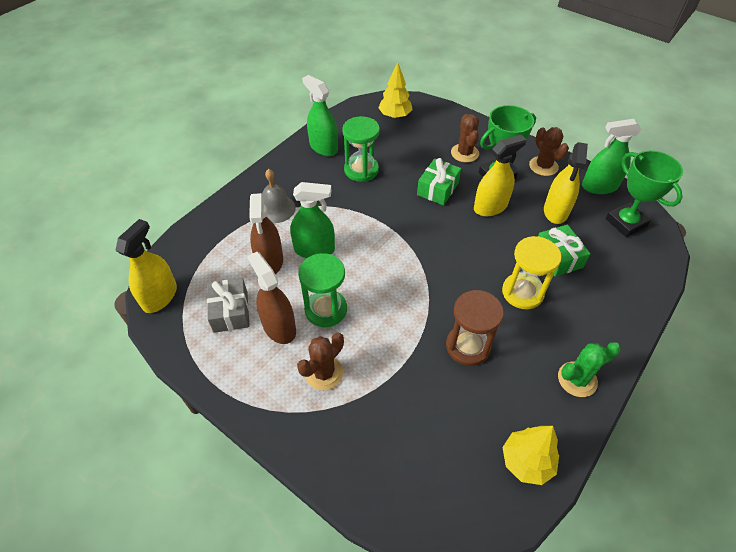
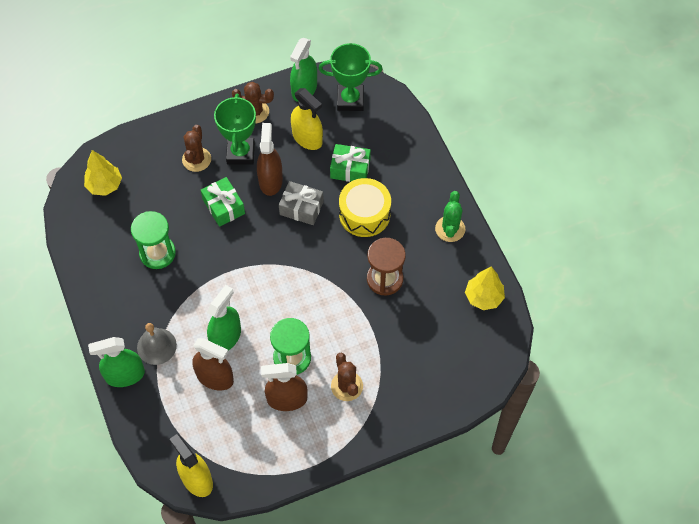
camera: 60 degrees left, 10 degrees up
(230, 312) = (249, 429): grey gift -> grey gift (301, 208)
(323, 147) = (103, 269): green spray bottle -> green spray bottle (125, 375)
(464, 153) = (196, 159): brown cactus -> brown cactus turned 75 degrees clockwise
(490, 207) = (270, 180): yellow spray bottle -> brown spray bottle
(522, 292) = (364, 214): yellow hourglass -> yellow drum

